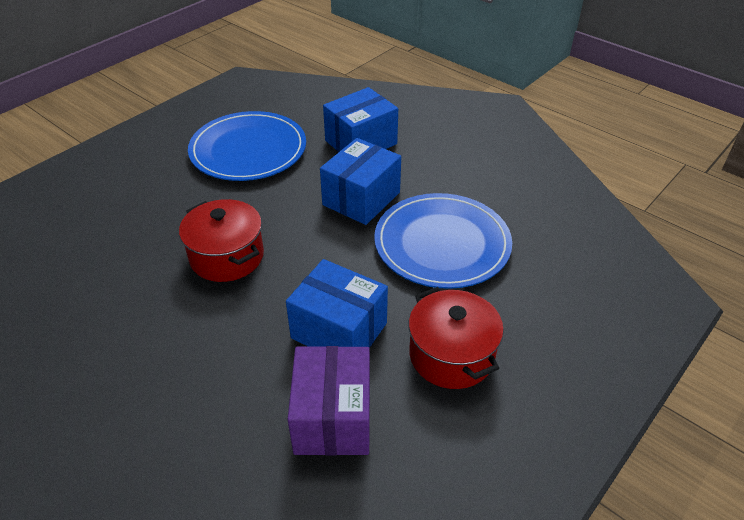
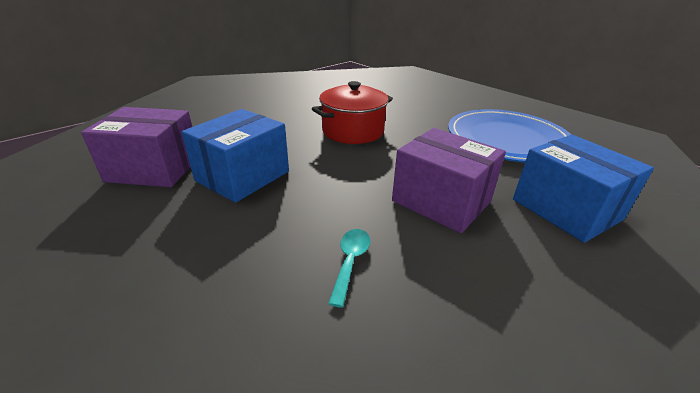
camera: 95 degrees right, 10 degrees down
(361, 198) = (441, 201): blue box -> purple box
(442, 244) = (350, 262): blue plate -> turquoise spoon
(451, 355) = (161, 243): red pot -> none

